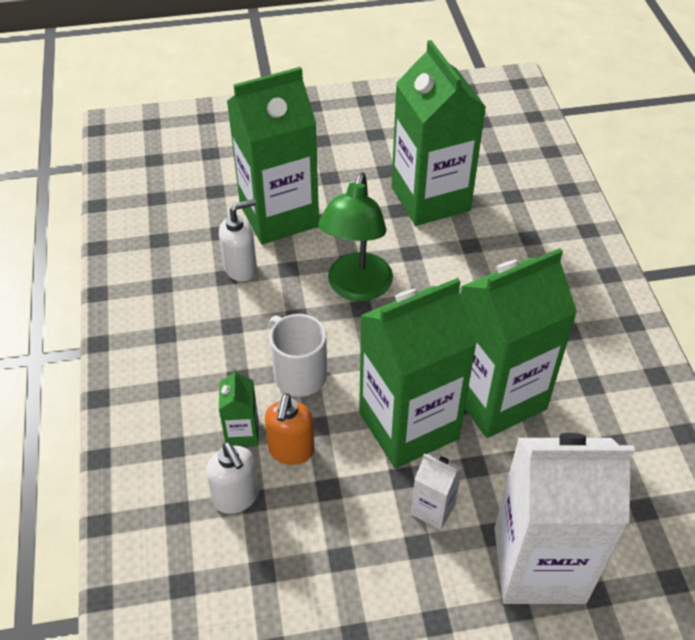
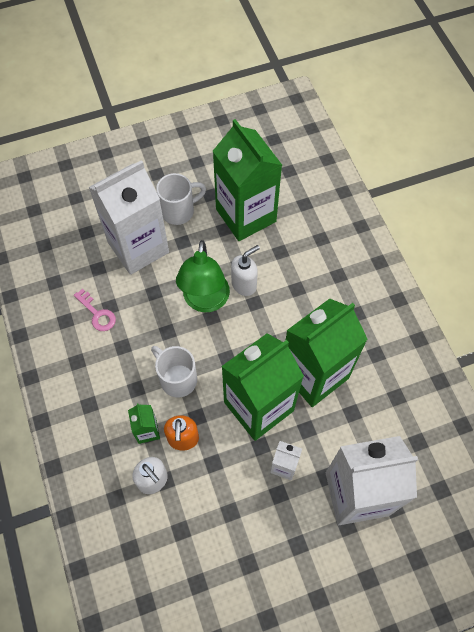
camera: 10 degrees left, 15 degrees up
(207, 283) = (97, 314): none -> pink key
(241, 268) = (119, 297): white soap dispenser -> white soap dispenser (244, 284)
(279, 216) = (138, 247): green carton -> white carton
(342, 183) = (179, 211): none -> white mug

